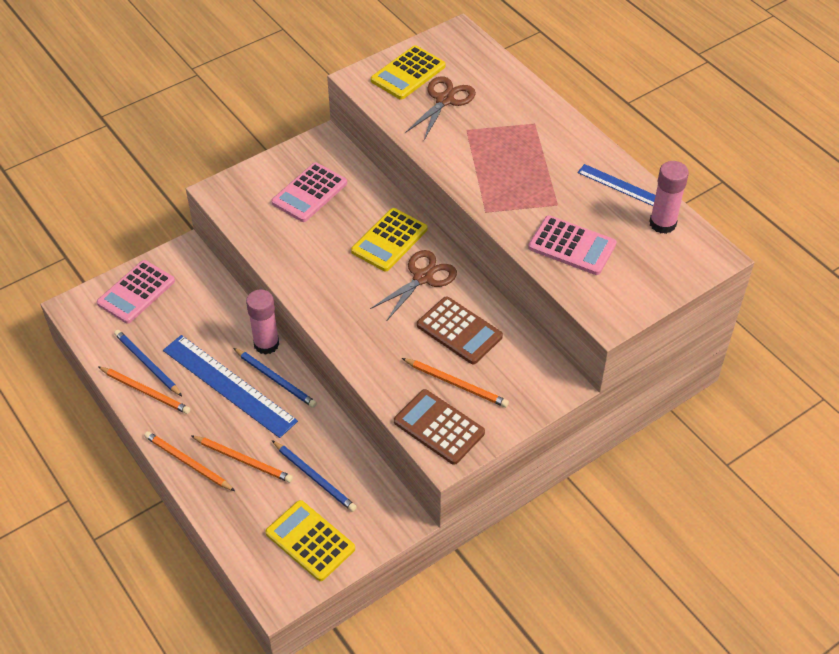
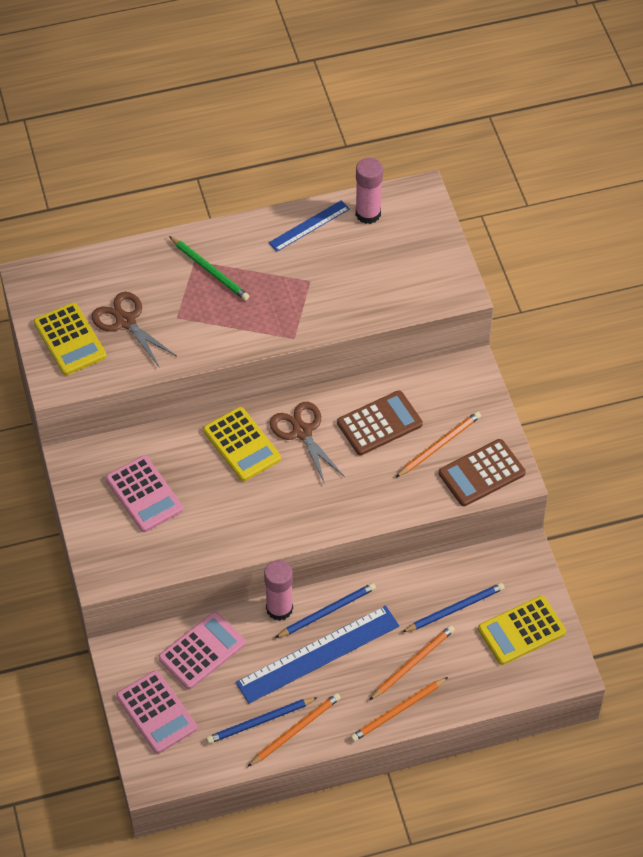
camera: 70 degrees left, 5 degrees up
(529, 135) = (210, 270): none -> green pencil
(572, 246) = (366, 288): pink calculator -> pink calculator (202, 651)

